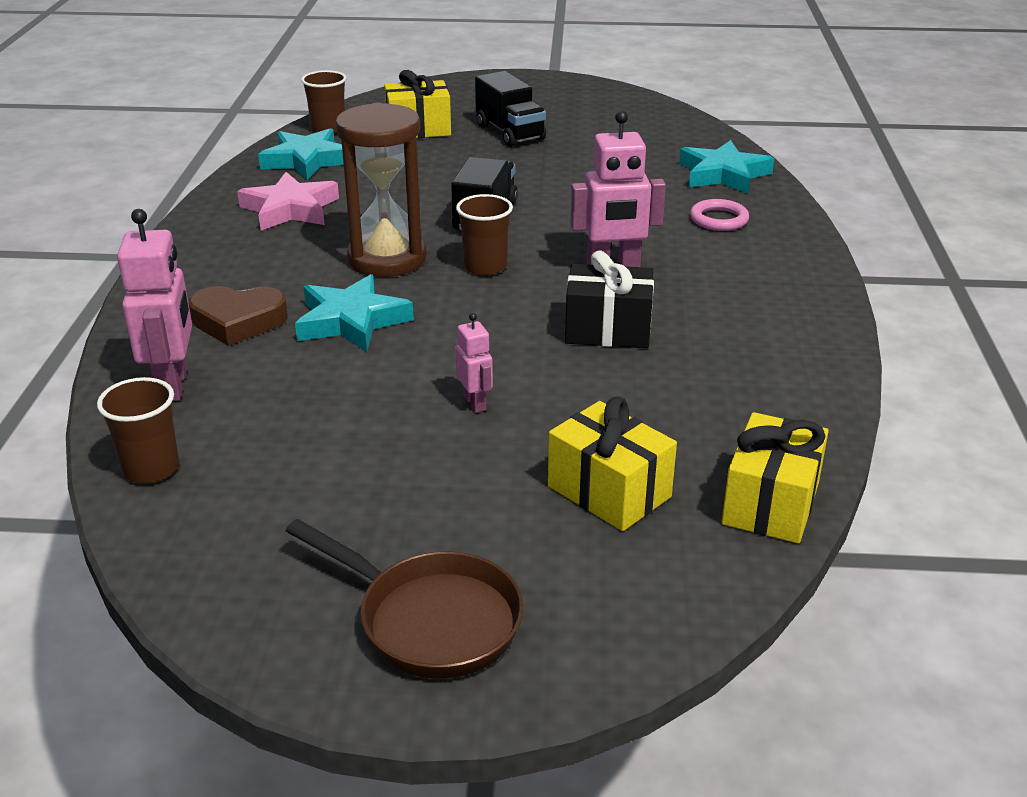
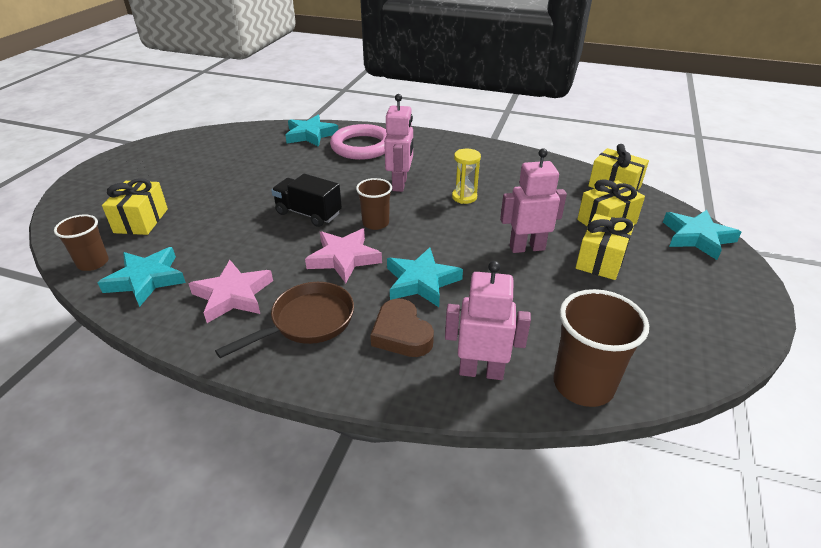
camera: 75 degrees left, 5 degrees up
(151, 469) = (583, 384): brown cup -> brown cup, size x1.60
(238, 321) = (401, 334): brown heart -> brown heart turned 135 degrees clockwise
(387, 259) = (344, 258): brown hourglass -> pink star
(430, 620) = (707, 285): brown pan -> brown pan (307, 322)
(467, 484) = (601, 260): none -> yellow gift
(475, 403) = (526, 247): pink robot -> pink robot, size x1.89
(510, 132) = (187, 186): black truck -> none
(608, 330) = (464, 197): black gift -> yellow hourglass
(609, 621) = (697, 237): none -> turquoise star
(719, 219) = (362, 146): pink ring -> pink ring, size x1.98

